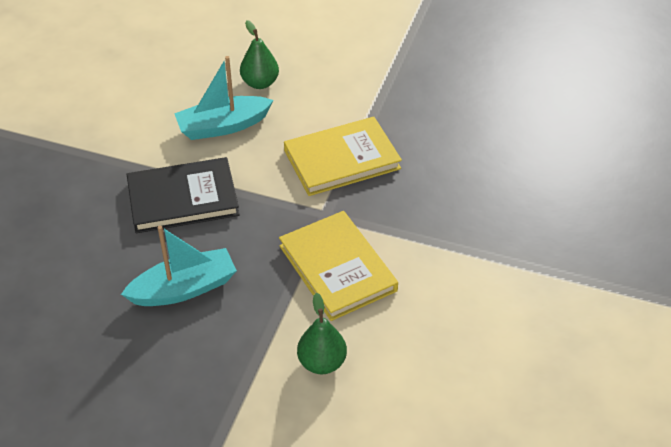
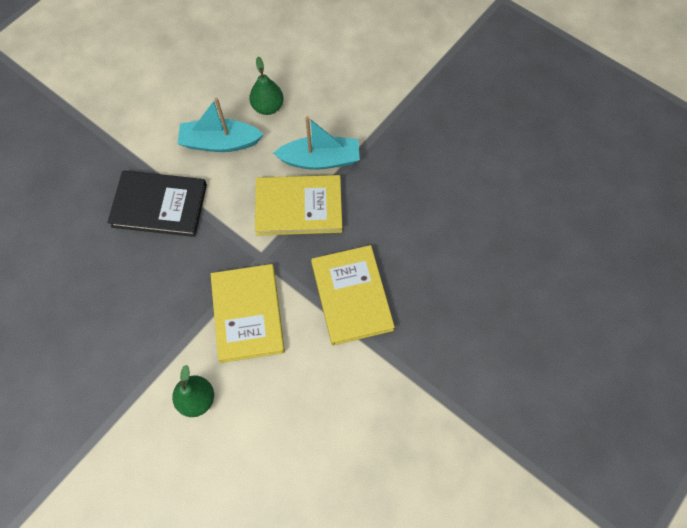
camera: 20 degrees right, 20 degrees up
(184, 288) = (125, 292): turquoise boat -> turquoise boat (320, 160)
(442, 220) = (352, 296): none -> yellow book

